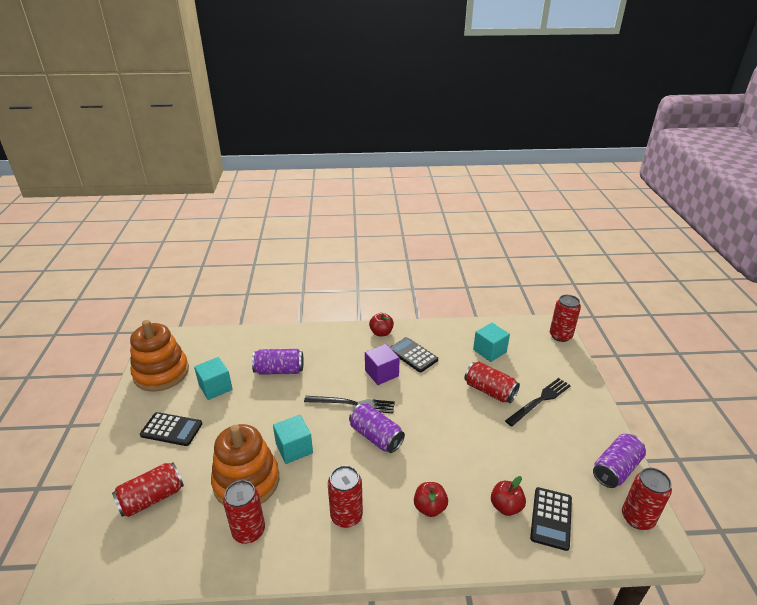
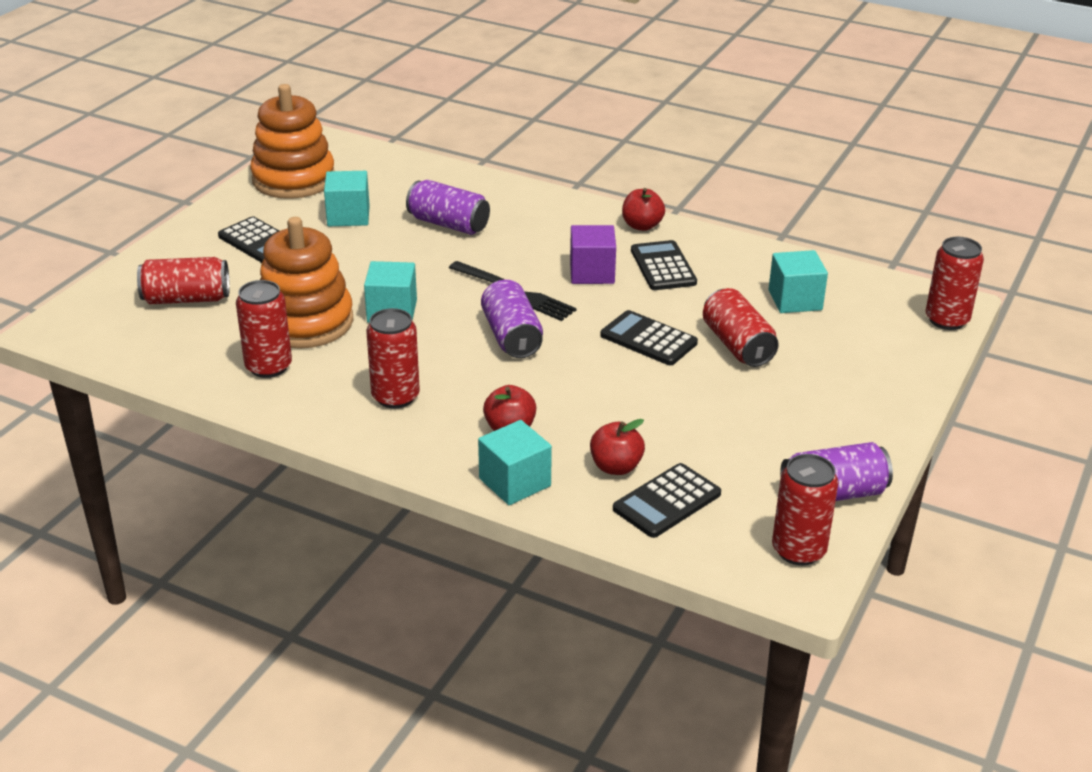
camera: 30 degrees right, 0 degrees up
(446, 406) = (648, 339): none -> black calculator
(465, 549) = (515, 482): none -> turquoise cube
(539, 400) = (806, 382): black fork -> none

